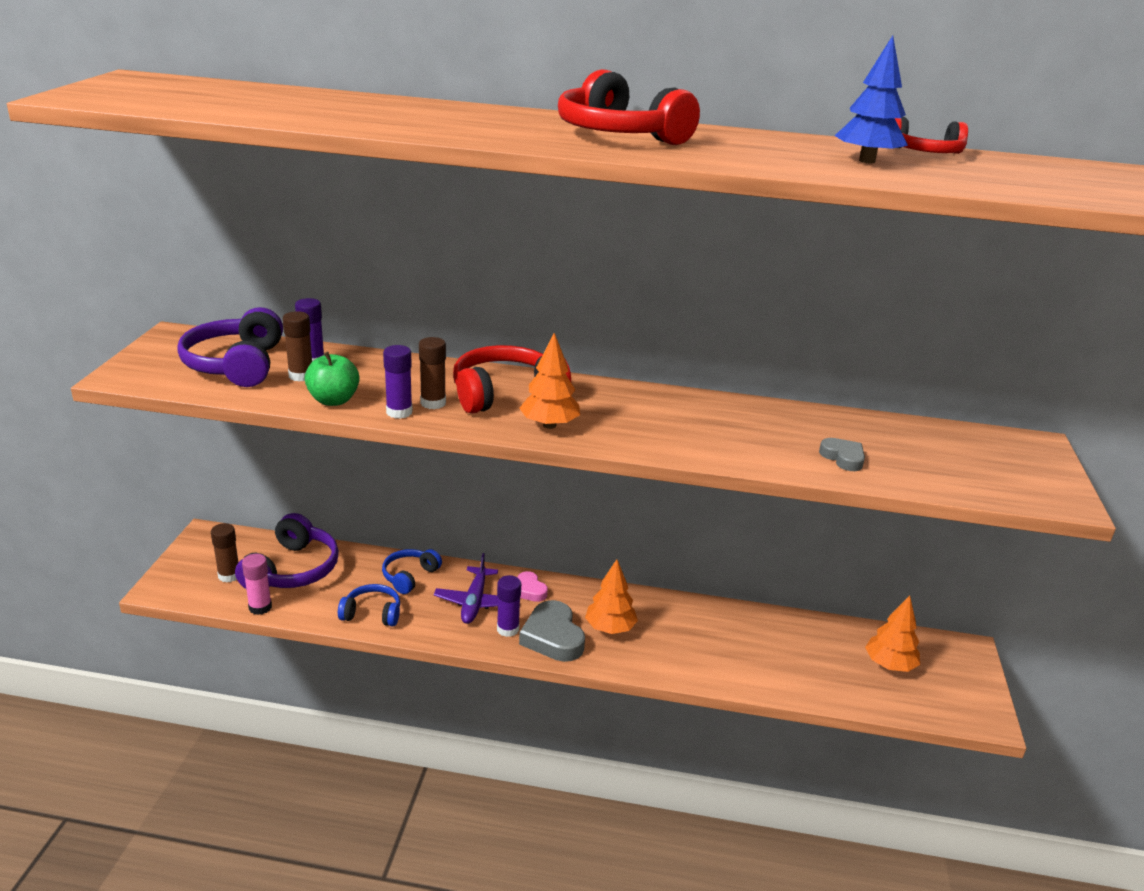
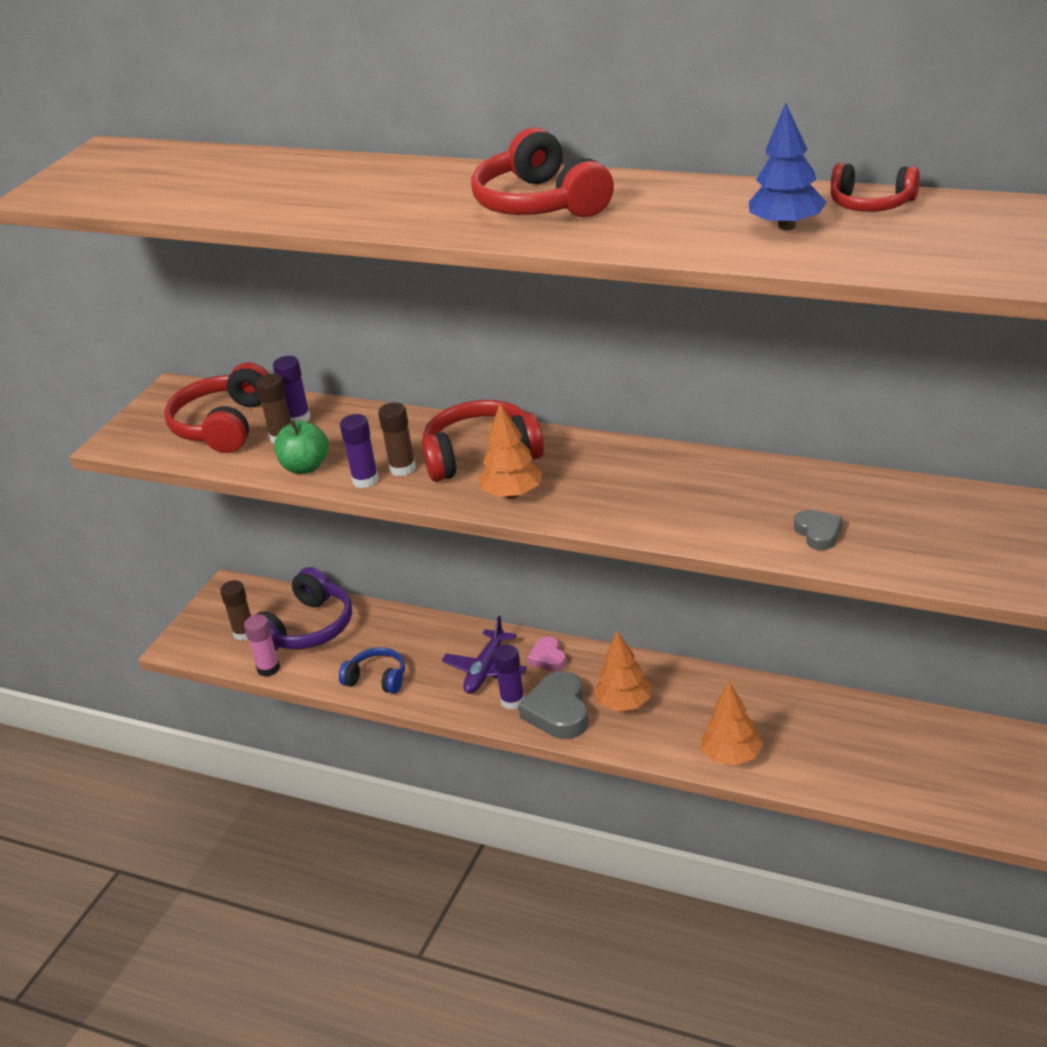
camera: 20 degrees right, 5 degrees up
(236, 365) = (223, 425): purple headphones -> red headphones
(409, 576) = (424, 638): blue headphones -> none
(889, 665) = (936, 760): orange tree -> orange tree (731, 756)

